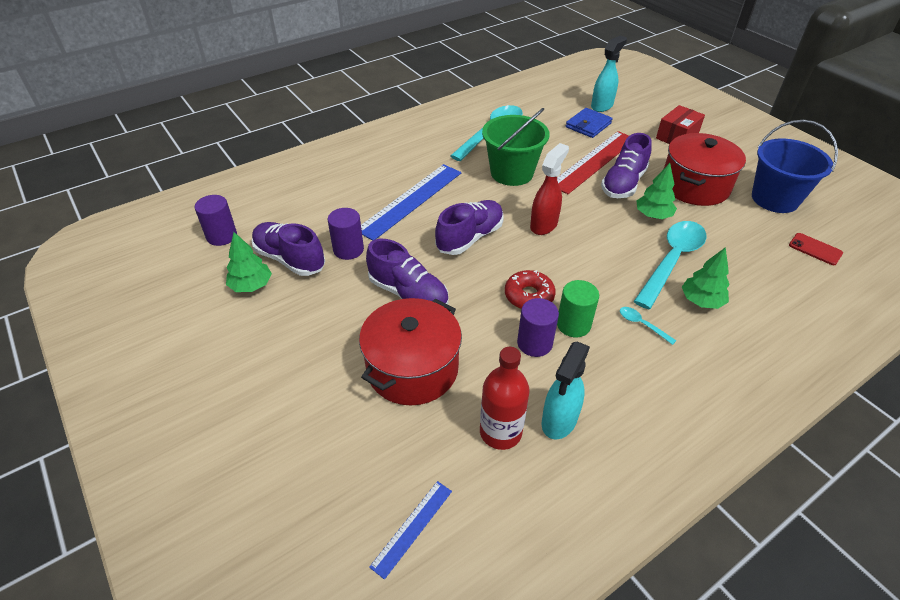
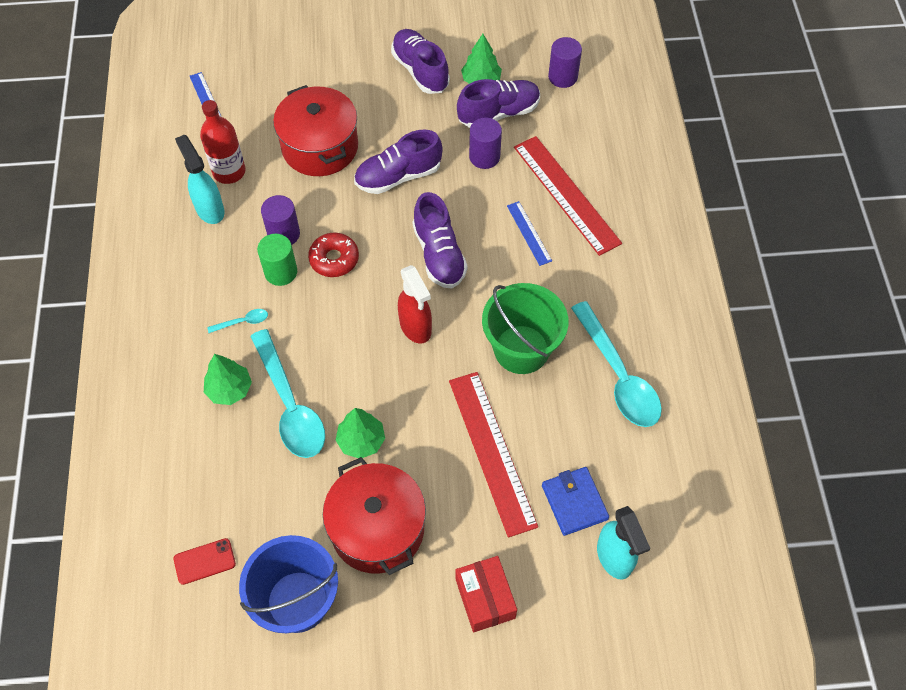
camera: 120 degrees right, 15 degrees up
(358, 194) = (566, 194): none -> red ruler
(410, 200) = (529, 233): blue ruler -> blue ruler, size x0.50
(623, 184) = (431, 452): purple shoe -> purple shoe (420, 71)

